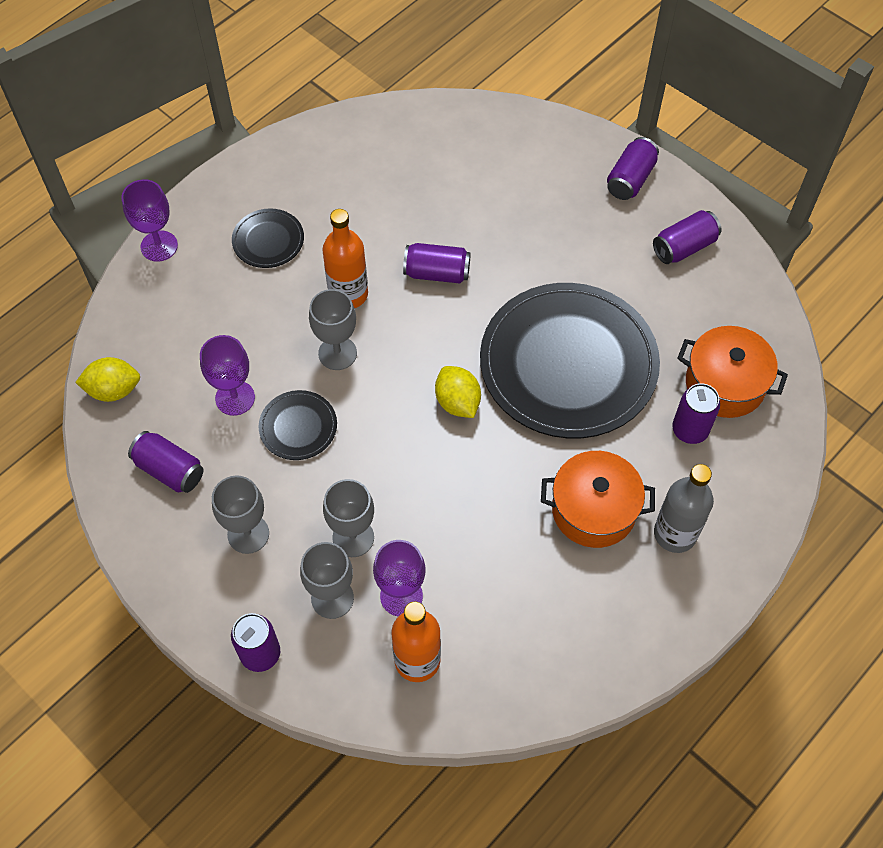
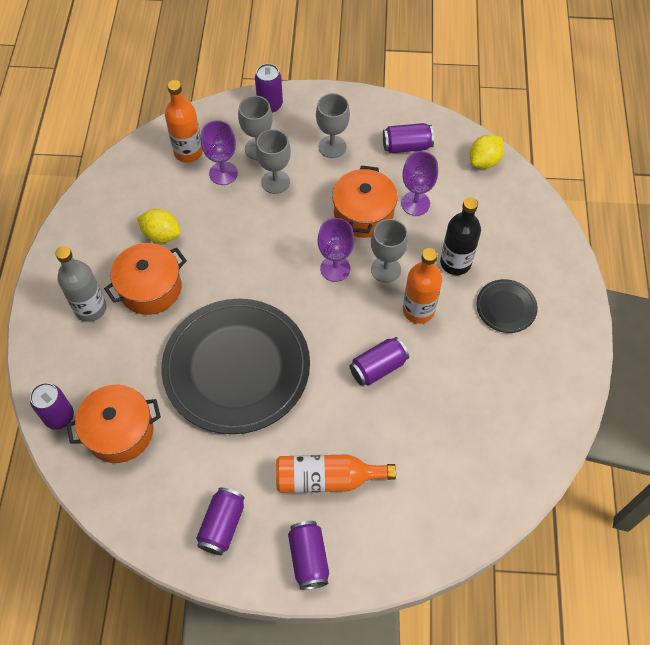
camera: 140 degrees right, 0 degrees up
(159, 246) = (564, 254): purple goblet -> purple goblet (335, 268)
(265, 311) = (455, 263): none -> black bottle
(298, 427) = (363, 213): black plate -> orange pot
(457, 402) = (285, 293): yellow lemon -> yellow lemon (161, 235)
(565, 221) = (327, 479): none -> orange bottle
(690, 430) = (123, 380): purple can -> purple can (59, 417)

